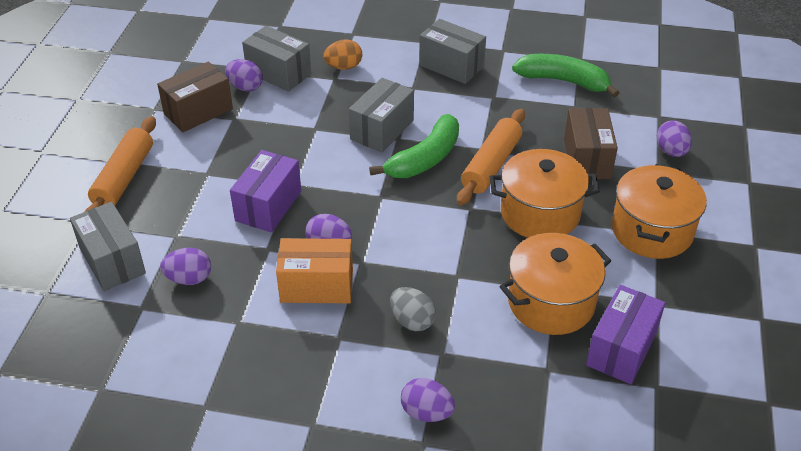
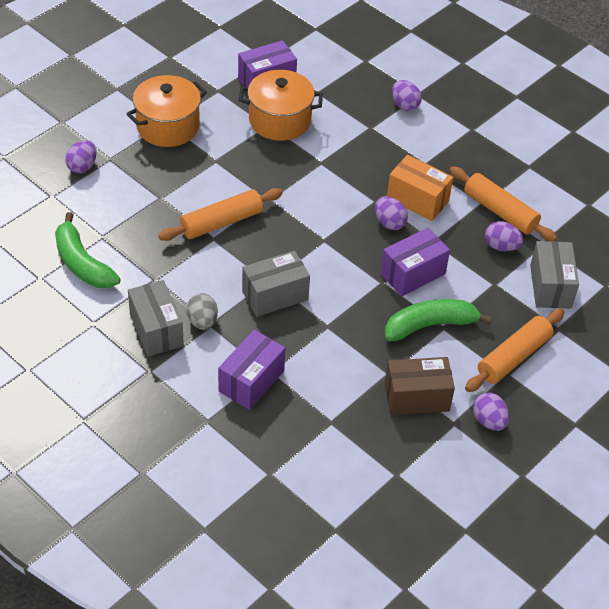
camera: 150 degrees left, 5 degrees up
(211, 320) = (500, 211): none -> orange rolling pin
(245, 87) = (357, 405): purple egg -> purple egg (489, 421)
(278, 73) = (316, 406): grey box -> none
(343, 67) = (251, 381): orange egg -> purple box
(412, 321) = (373, 151): grey egg -> grey egg (202, 321)
(425, 159) = (265, 252): green banana -> green banana (430, 325)
(540, 213) = (226, 172): orange pot -> none
(587, 158) = (147, 192): brown box -> none

